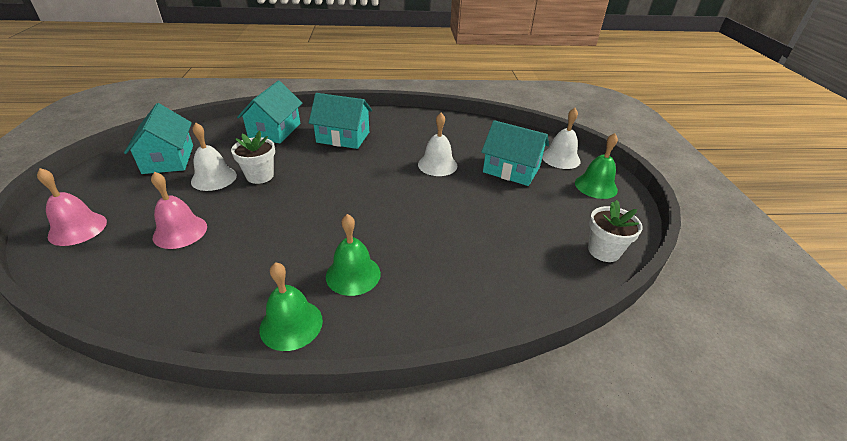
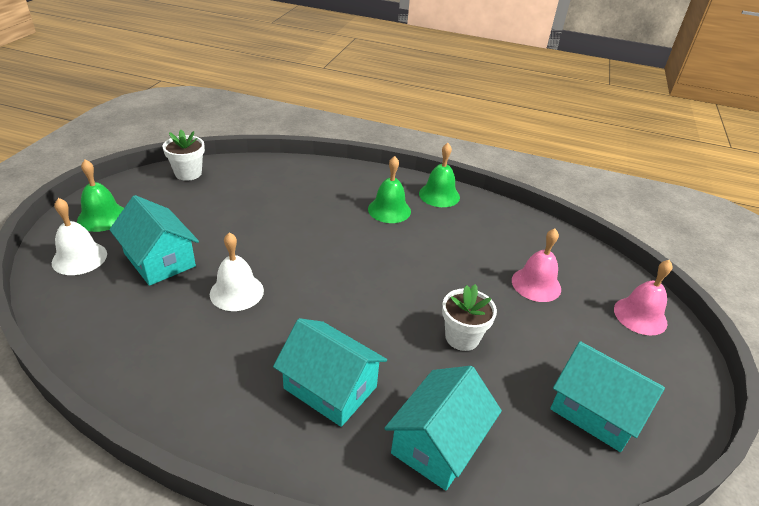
camera: 160 degrees left, 0 degrees up
(168, 159) = (595, 411): turquoise house -> turquoise house turned 60 degrees counterclockwise
(214, 178) = (520, 350): white bell -> none

